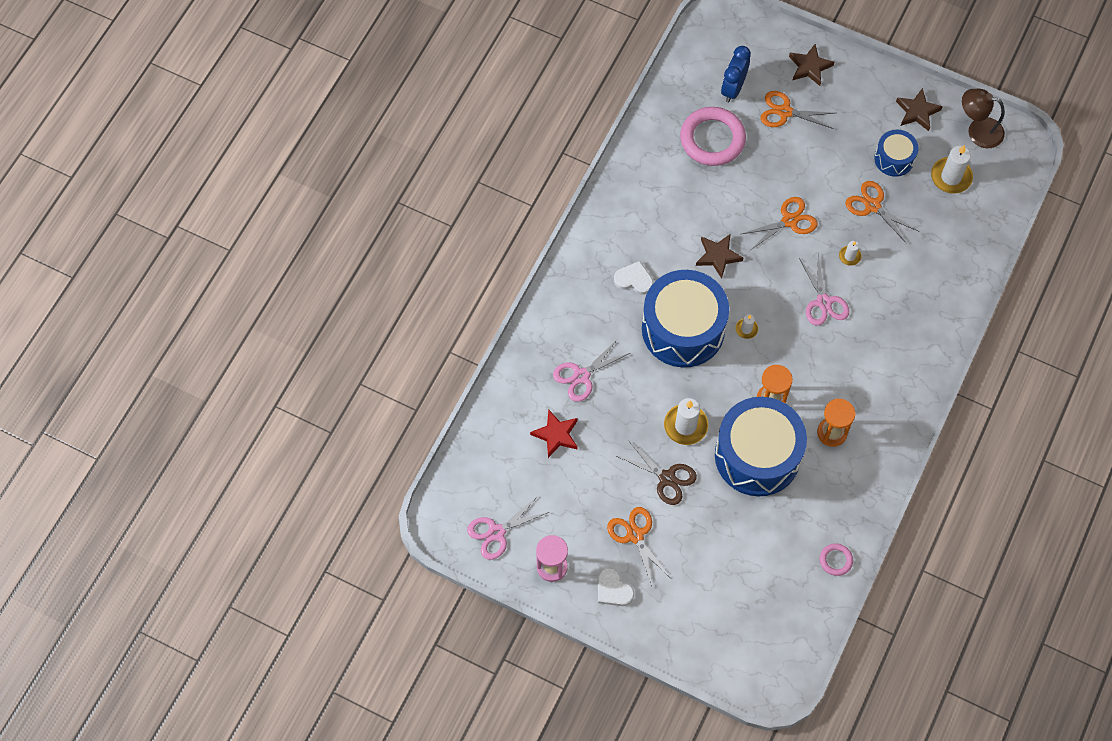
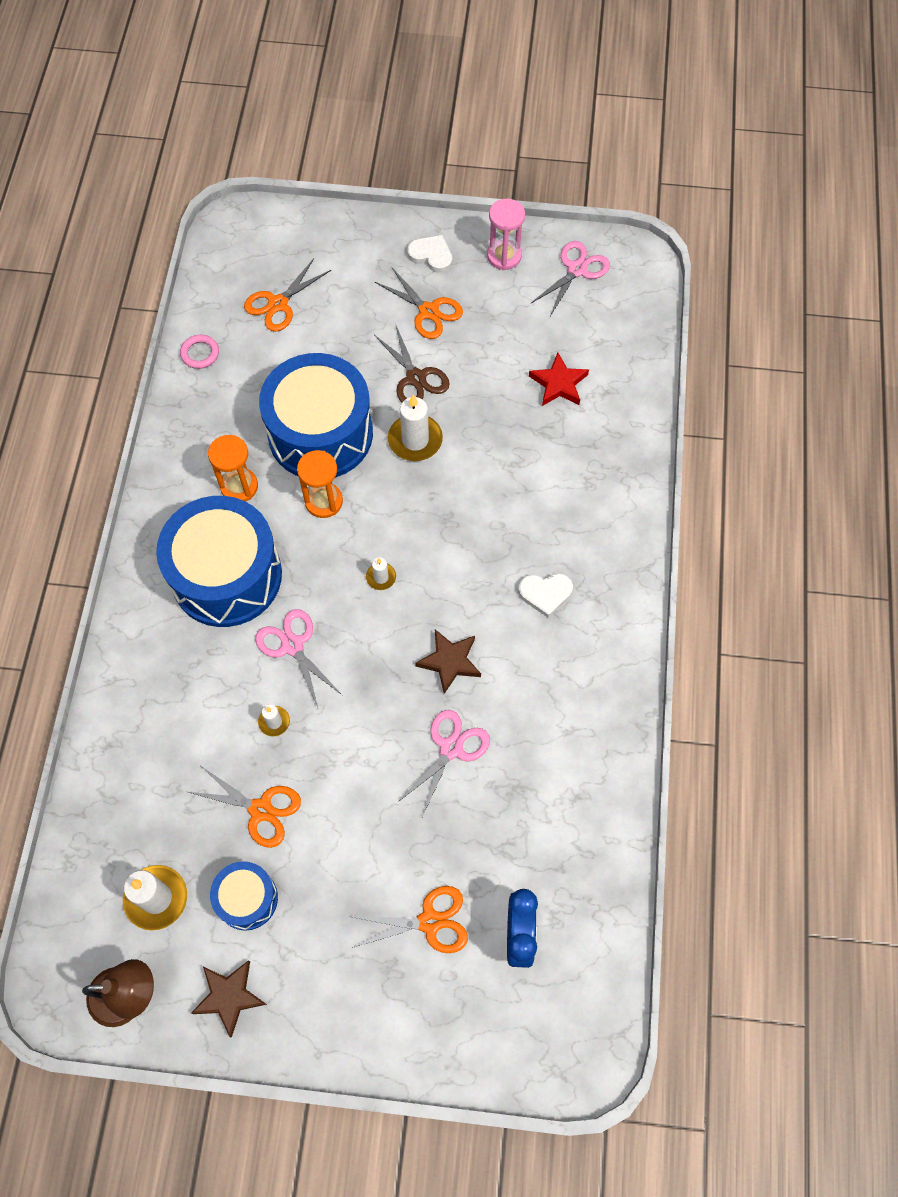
camera: 160 degrees right, 0 degrees up
(581, 376) = (559, 456): pink scissors -> pink scissors (451, 748)
(667, 478) = (416, 378): brown scissors -> brown scissors turned 135 degrees counterclockwise
(683, 329) = (460, 551): blue drum -> blue drum (226, 575)
(712, 139) = (519, 836): pink ring -> none
(789, 221) = (370, 746): orange scissors -> orange scissors (278, 304)
(809, 67) = (416, 1019): brown star -> none

